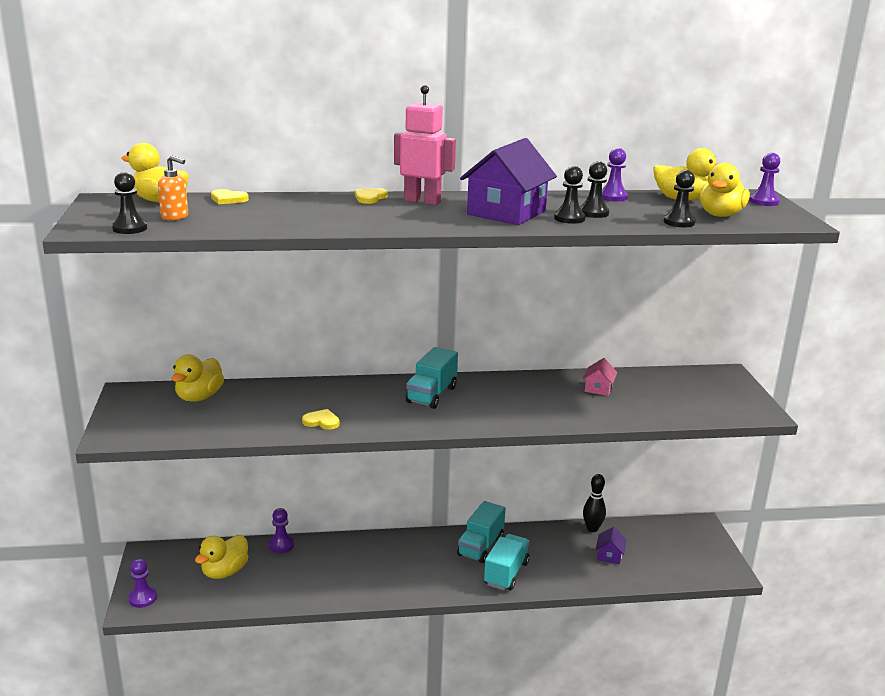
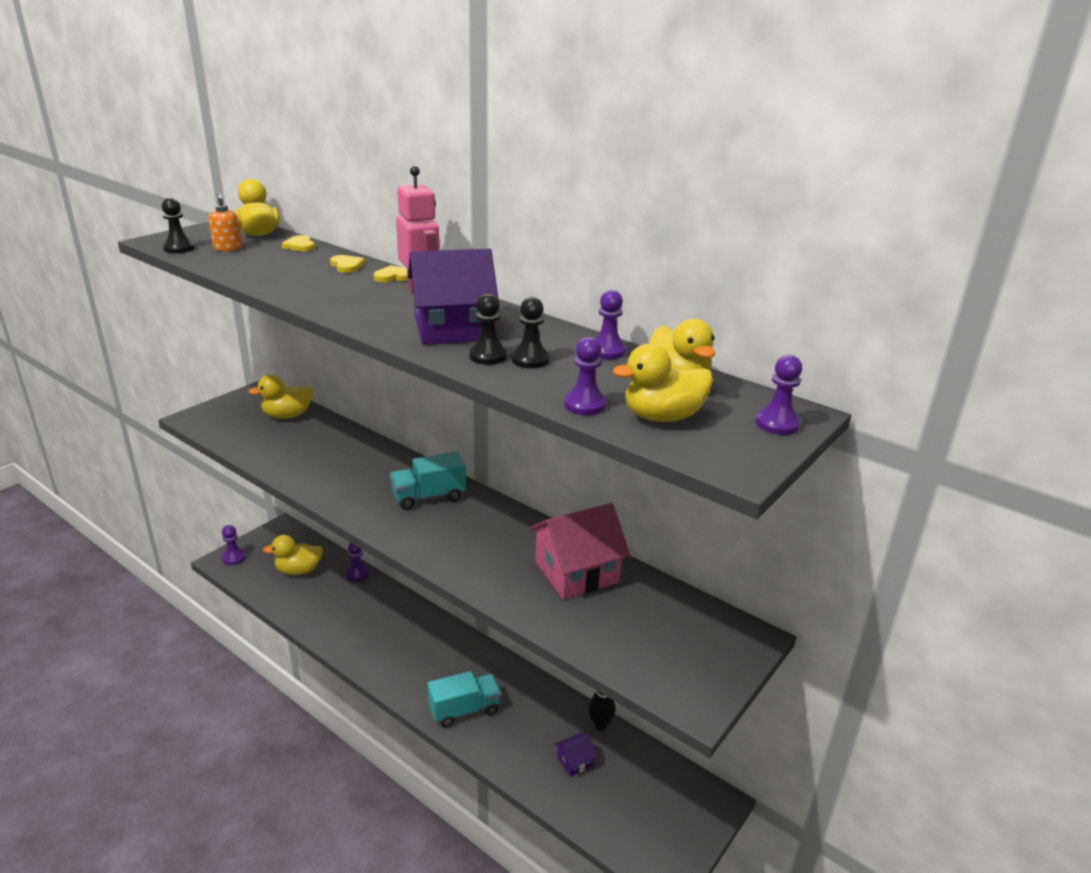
camera: 45 degrees right, 5 degrees up
(321, 421) = (315, 475): yellow heart -> yellow heart (347, 266)
(480, 546) = (483, 672): turquoise truck -> none
(598, 388) = (576, 572): pink house -> pink house, size x2.14
(679, 222) = (584, 405): black pawn -> purple pawn

